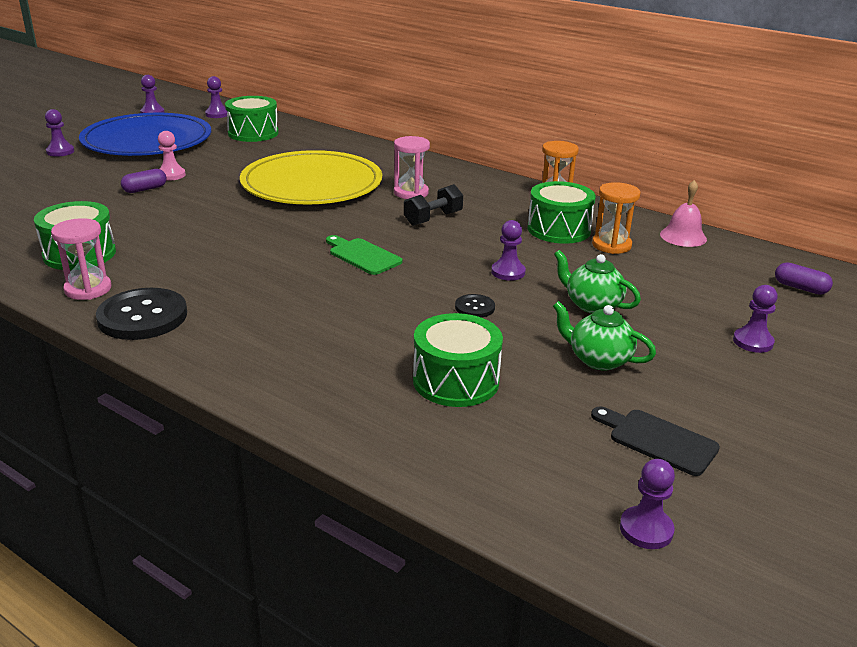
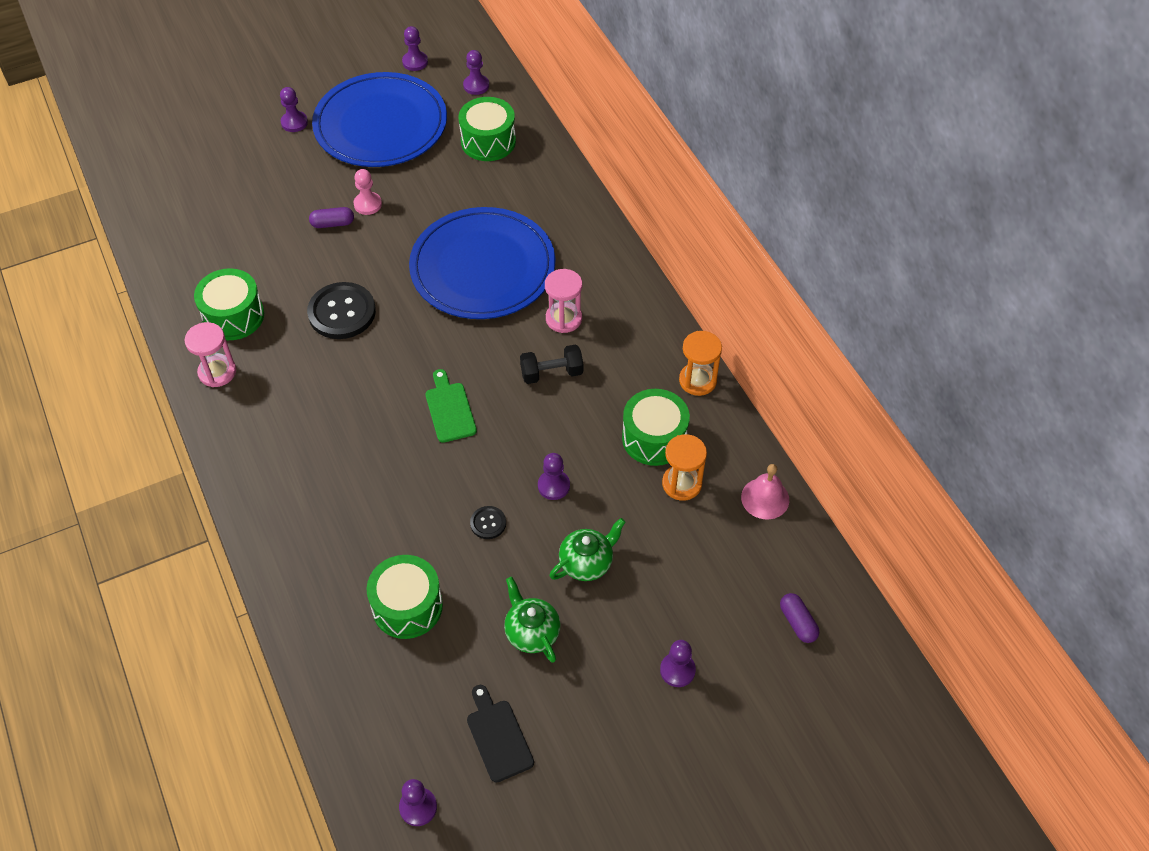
camera: 30 degrees right, 25 degrees up
(142, 316) = (238, 427): black button -> black button (342, 312)
(312, 184) = (482, 267): yellow plate -> blue plate
(592, 305) = (587, 563): green teapot -> green teapot turned 75 degrees clockwise

